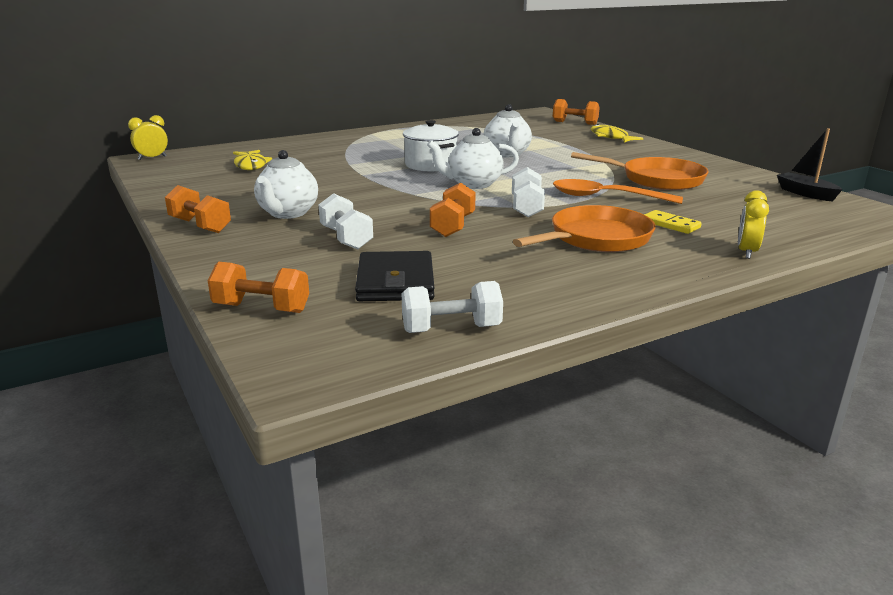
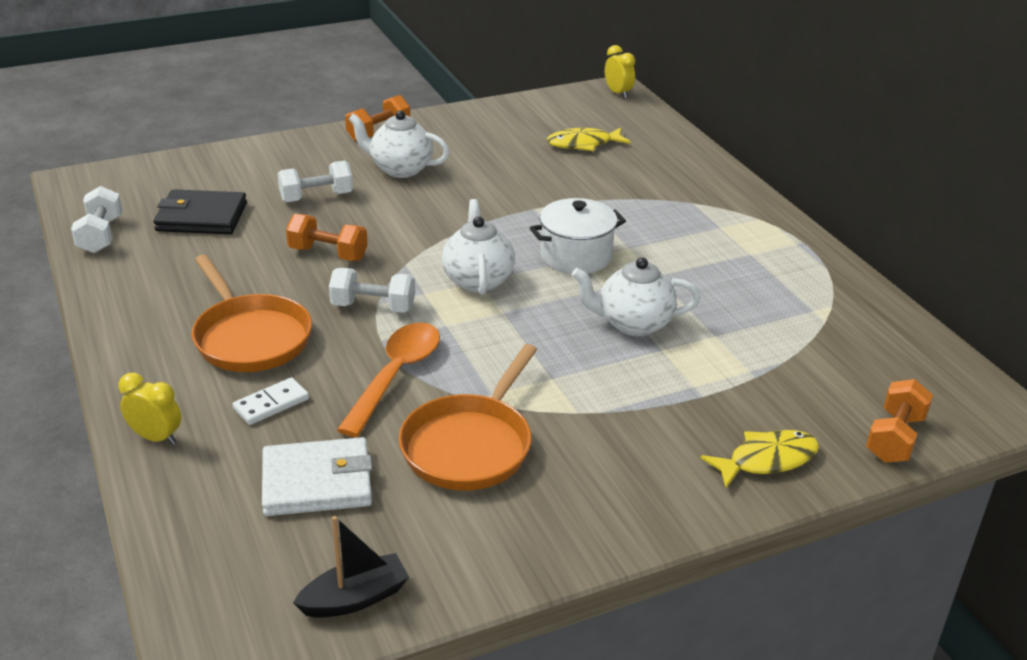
camera: 95 degrees right, 10 degrees up
(261, 308) = (185, 166): orange dumbbell -> none
(670, 224) = (271, 404): yellow domino -> white domino
(731, 207) = (317, 482): none -> white wallet

